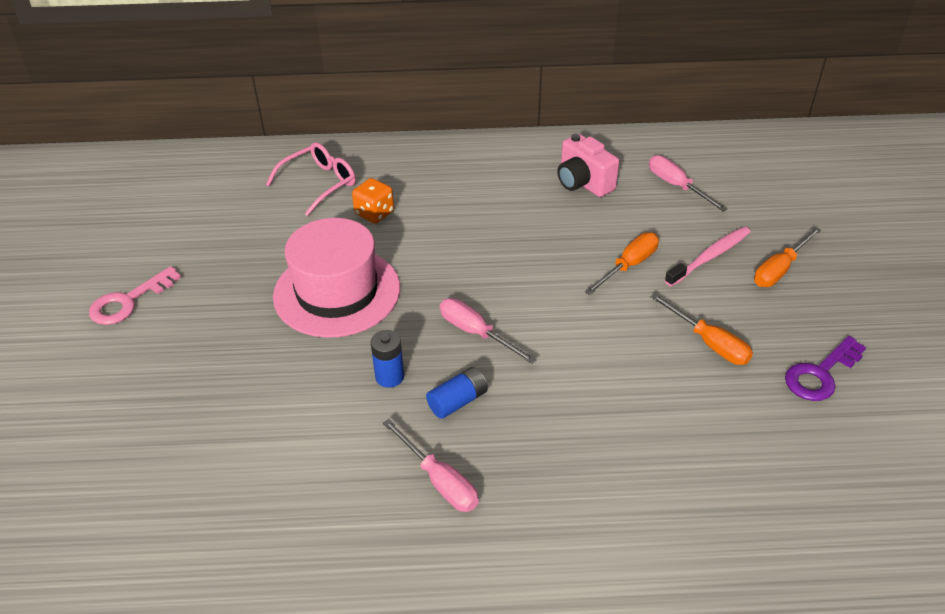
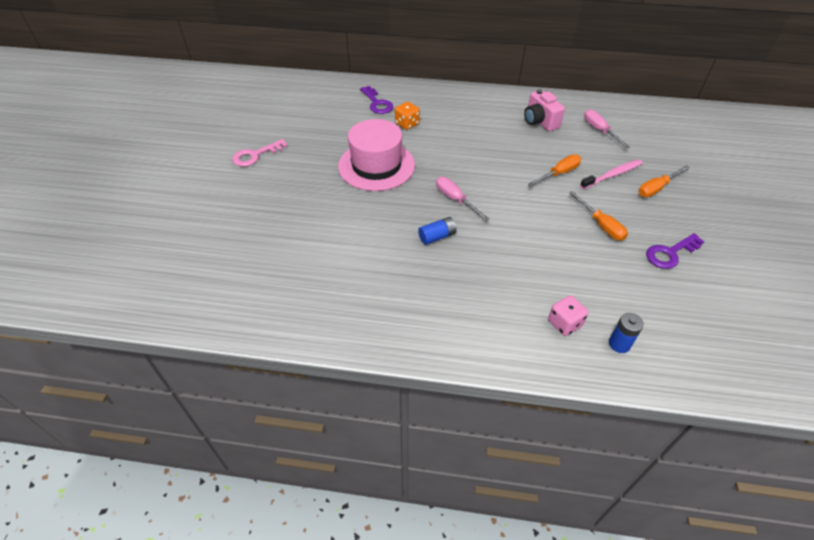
camera: 10 degrees right, 5 degrees up
(319, 183) = (377, 103): pink glasses -> purple key
(389, 377) = (399, 217): blue battery -> blue battery (619, 344)
(439, 481) = (418, 279): pink screwdriver -> none
(685, 519) = (564, 323): none -> pink dice

